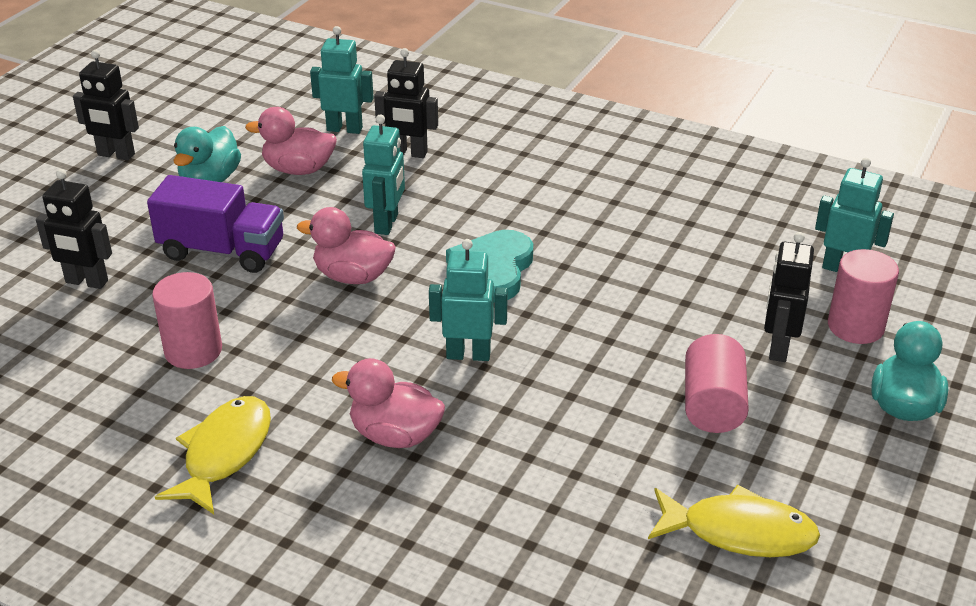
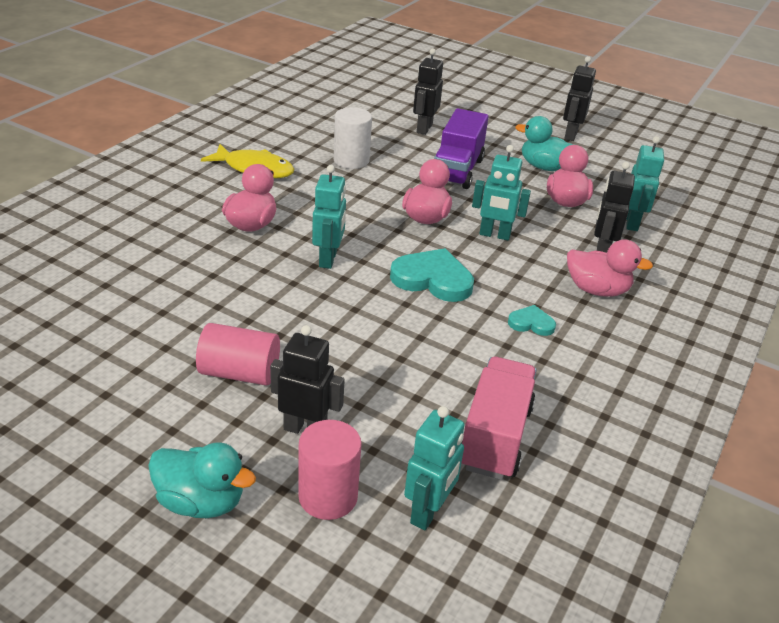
camera: 90 degrees right, 0 degrees up
(193, 351) = (351, 160): pink cylinder -> white cylinder
(485, 162) = (597, 290): none -> pink duck
(556, 205) = (531, 323): none -> turquoise heart
(735, 232) = (495, 437): none -> pink truck
(739, 532) = (97, 361): yellow fish -> none

